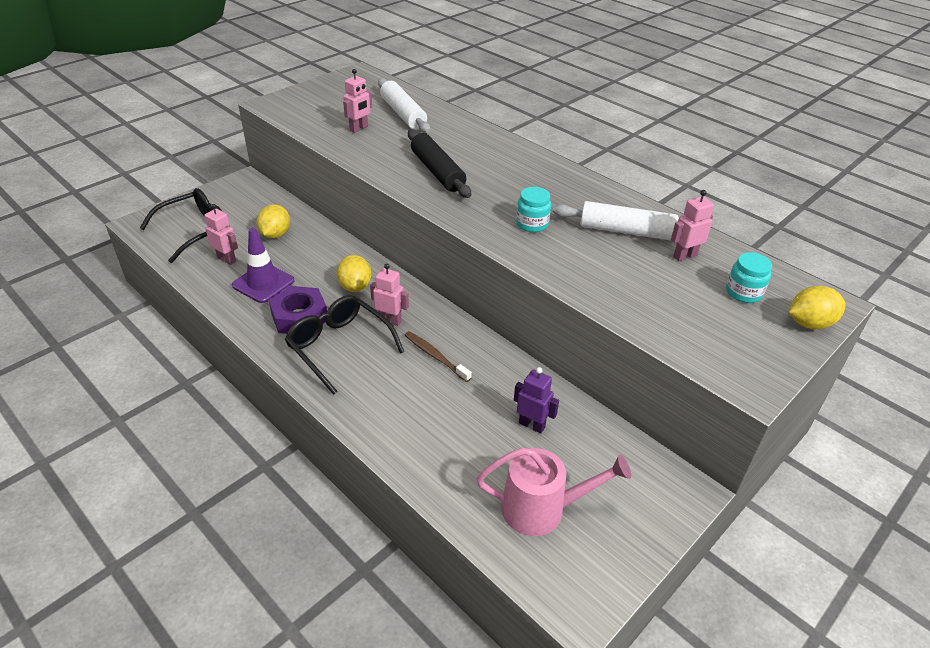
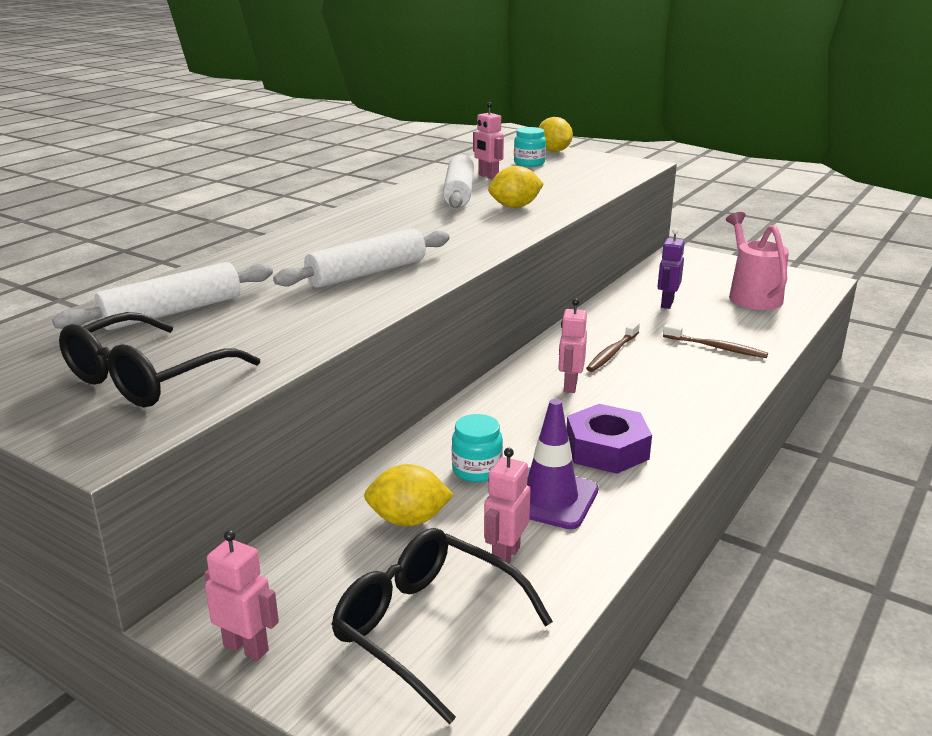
camera: 100 degrees left, 15 degrees down
(339, 347) = (641, 410): black glasses -> black glasses (147, 378)
(355, 287) = (516, 419): yellow lemon -> yellow lemon (515, 207)
(359, 129) = (232, 338): pink robot -> pink robot (246, 647)
(424, 427) = (716, 347): none -> brown toothbrush
(437, 172) = (367, 273): black rolling pin -> white rolling pin
(532, 224) = (469, 224): turquoise jar -> turquoise jar (477, 470)

